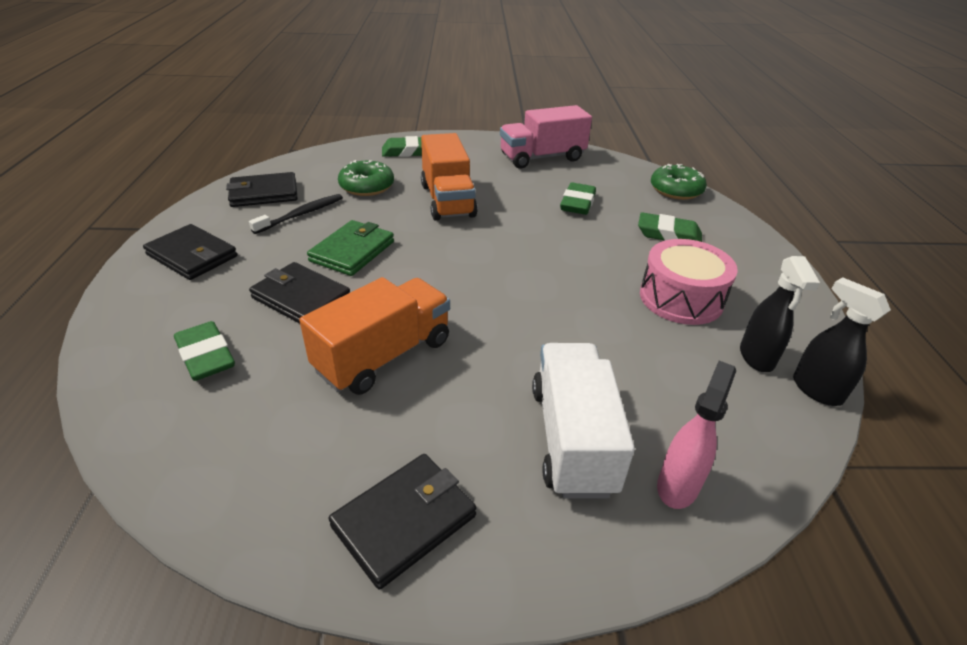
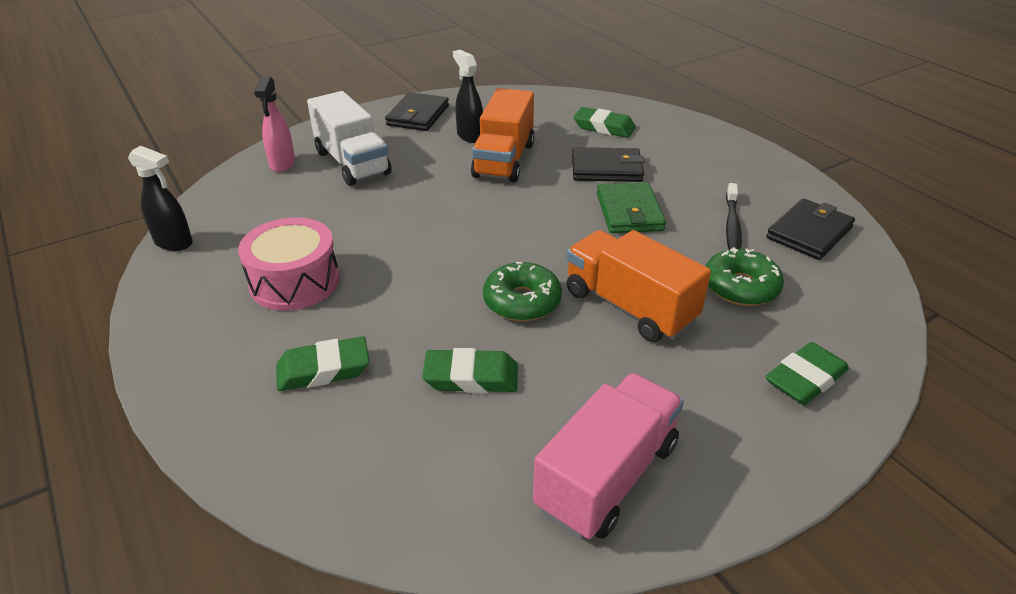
camera: 150 degrees right, 0 degrees up
(192, 256) = (732, 164): black wallet -> none
(577, 203) = (471, 377): green eraser -> green eraser turned 75 degrees counterclockwise
(676, 190) = (330, 492): green donut -> green donut (522, 301)
(756, 357) = (221, 251): black spray bottle -> black spray bottle (469, 136)

